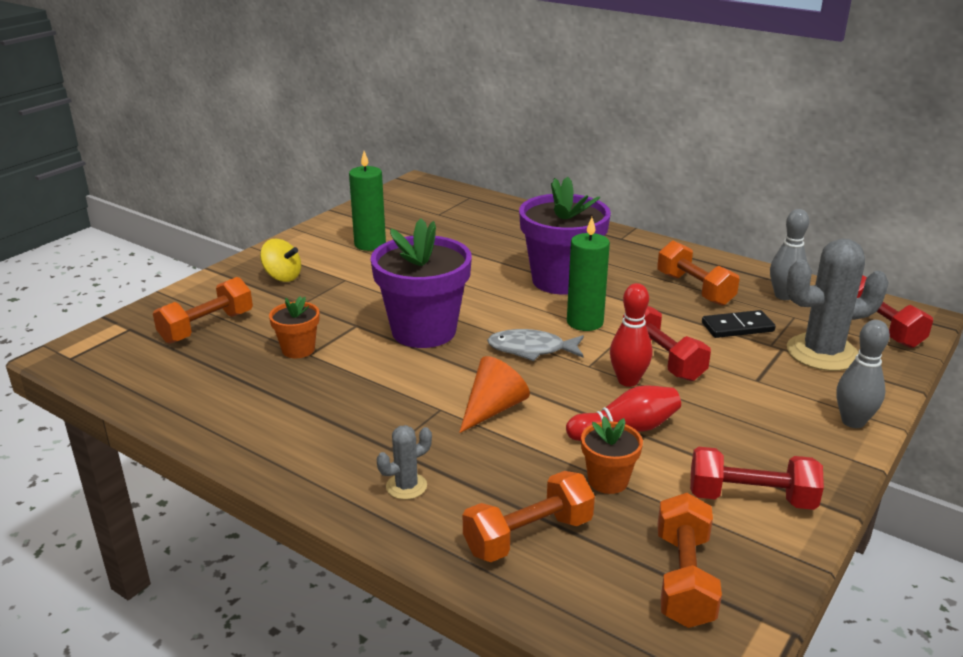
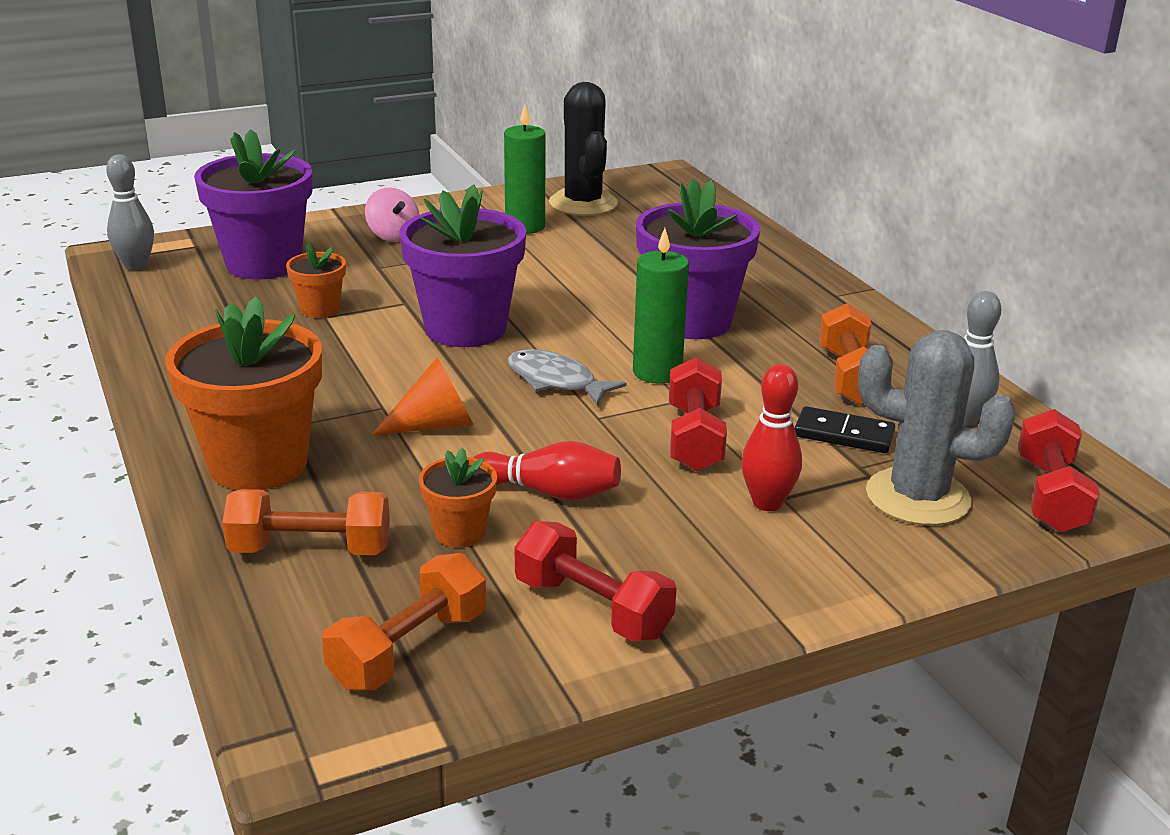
camera: 30 degrees right, 0 degrees up
(207, 327) = (263, 264): orange dumbbell -> purple flower pot
(282, 277) = (393, 236): yellow spinning top -> pink spinning top
(389, 217) = (583, 203): none -> black cactus
(406, 486) = (258, 464): grey cactus -> orange flower pot
(628, 381) = (621, 446): red bowling pin -> red bowling pin (767, 503)
(853, 421) = (842, 582): grey bowling pin -> grey bowling pin (136, 266)

